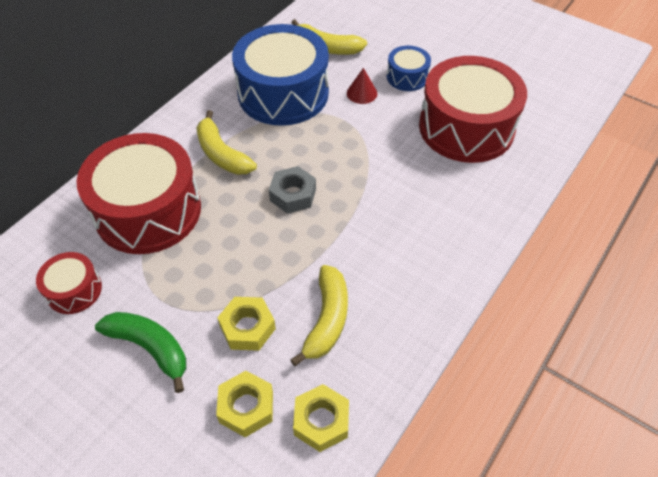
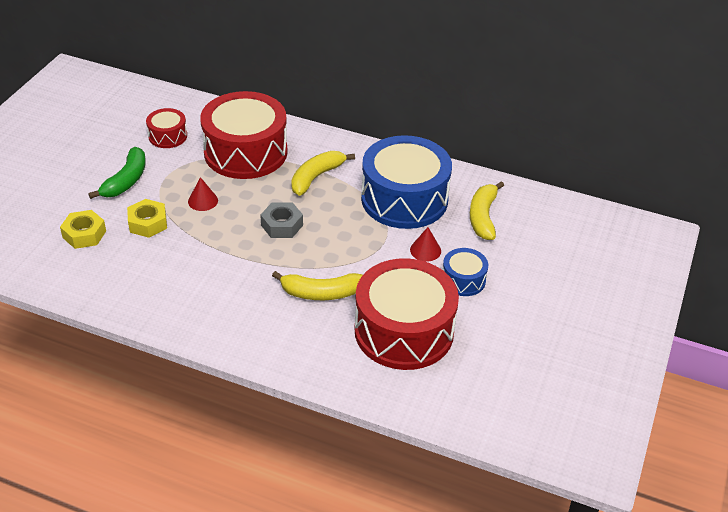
camera: 75 degrees right, 10 degrees down
(224, 264) = (203, 201): none -> red cone
(321, 421) = (75, 272): yellow nut -> none
(327, 319) = (160, 263): yellow banana -> yellow banana (321, 293)

